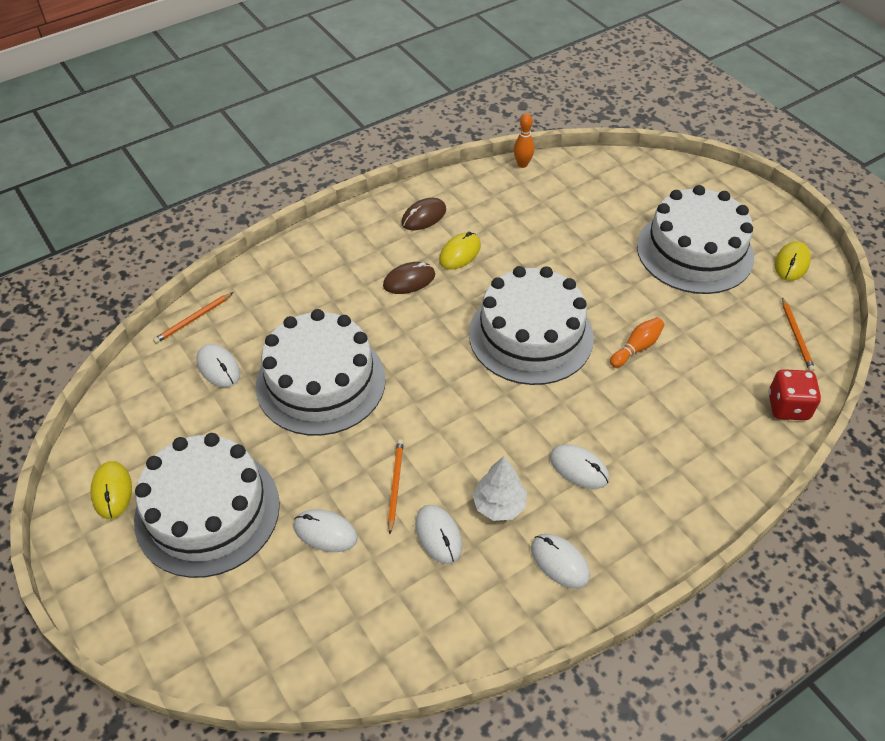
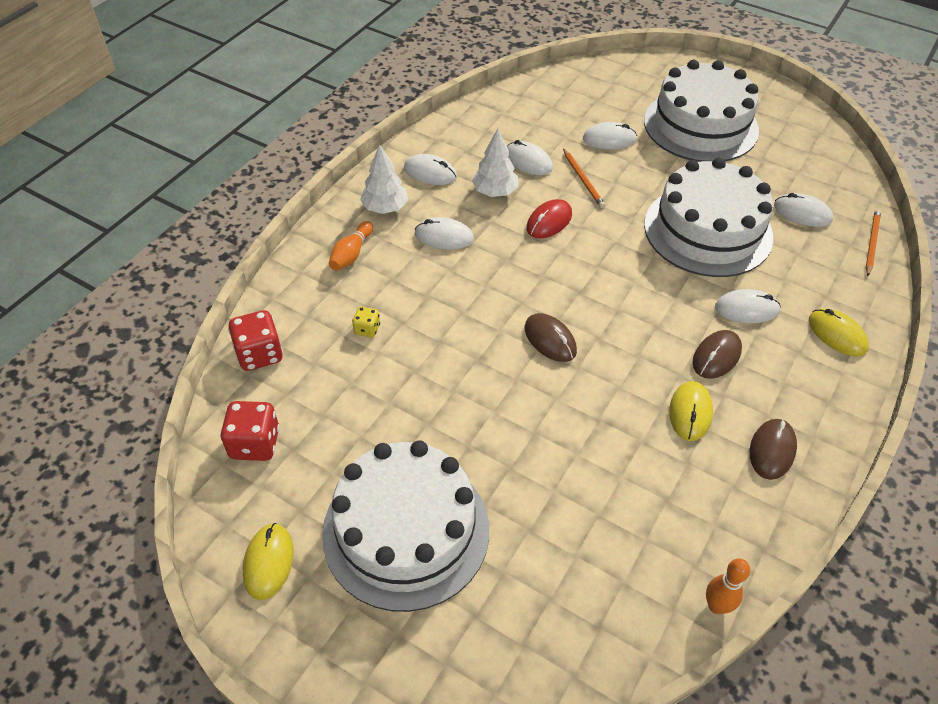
camera: 155 degrees right, 0 degrees up
(112, 491) = (777, 116): yellow mouse -> yellow mouse (837, 334)
(353, 304) = (746, 309): none -> white mouse
(463, 447) = (549, 221): none -> red mouse
(531, 335) = (550, 339): white cake -> brown mouse
(629, 529) = (385, 208): none -> white tree
(636, 348) = (434, 364): orange bowling pin -> orange bowling pin (351, 254)
(685, 397) = (367, 329): none -> yellow dice
(796, 336) = (255, 444): orange pencil -> red dice

